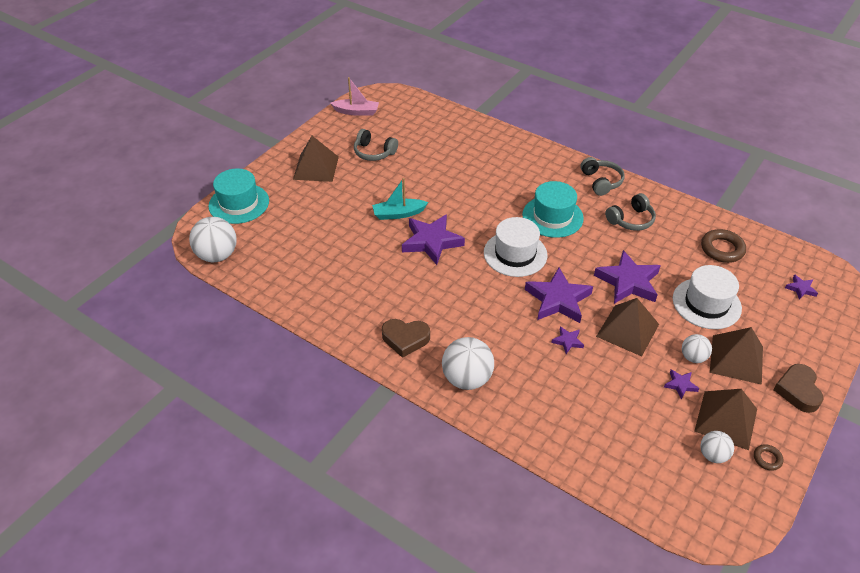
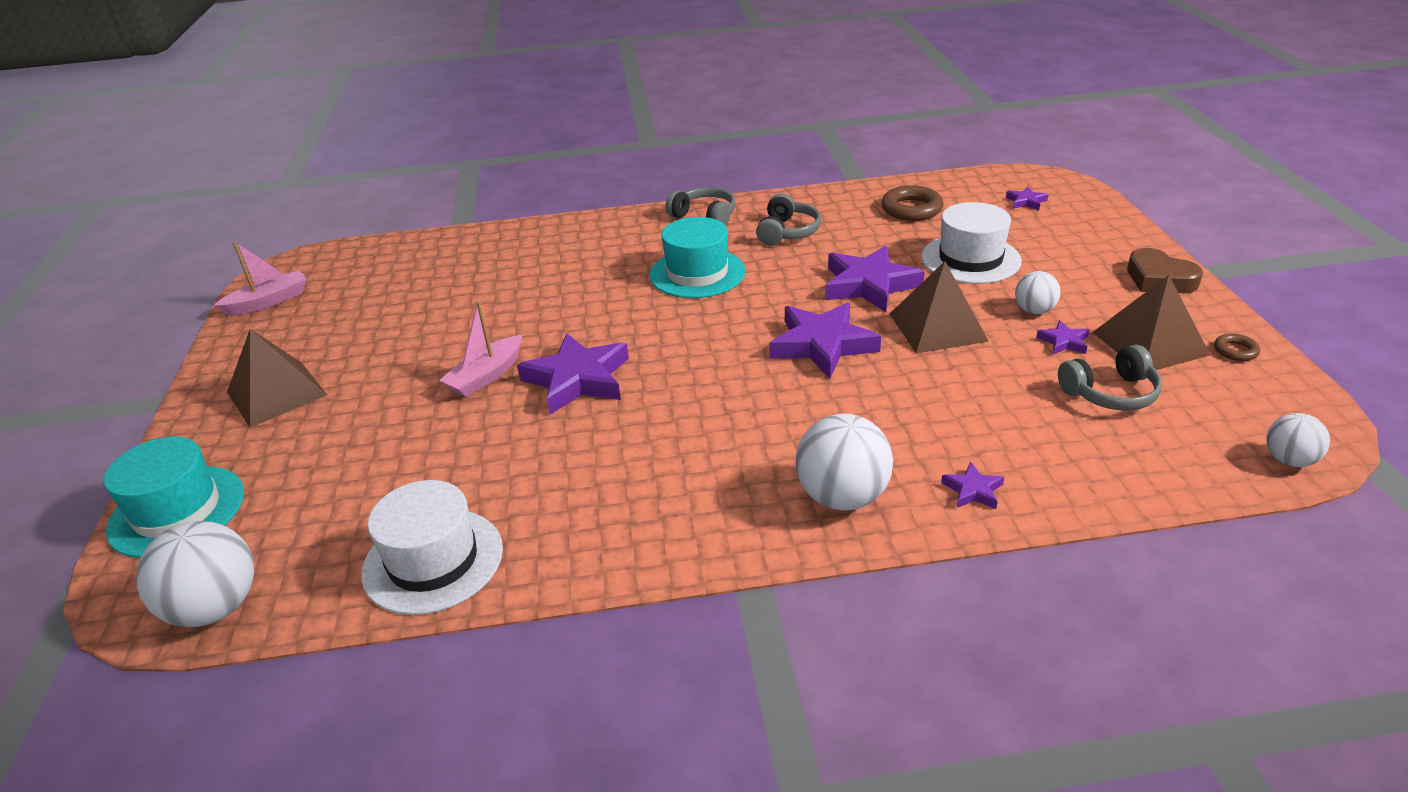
camera: 40 degrees left, 10 degrees down
(374, 152) = (356, 330): grey headphones -> grey headphones (1110, 393)
(398, 214) = (486, 376): turquoise boat -> pink boat
(405, 339) = (695, 509): brown heart -> none
(515, 254) = (706, 331): white hat -> white hat (433, 560)
(567, 341) = (895, 377): purple star -> purple star (973, 490)
(713, 455) = (1193, 382): white ball -> white ball (1289, 460)
(736, 359) = (1071, 287): brown pyramid -> none

